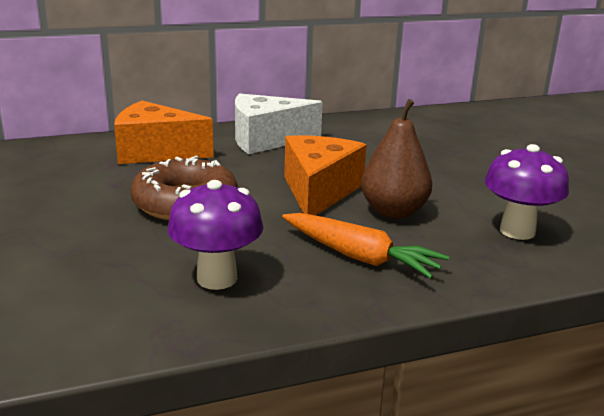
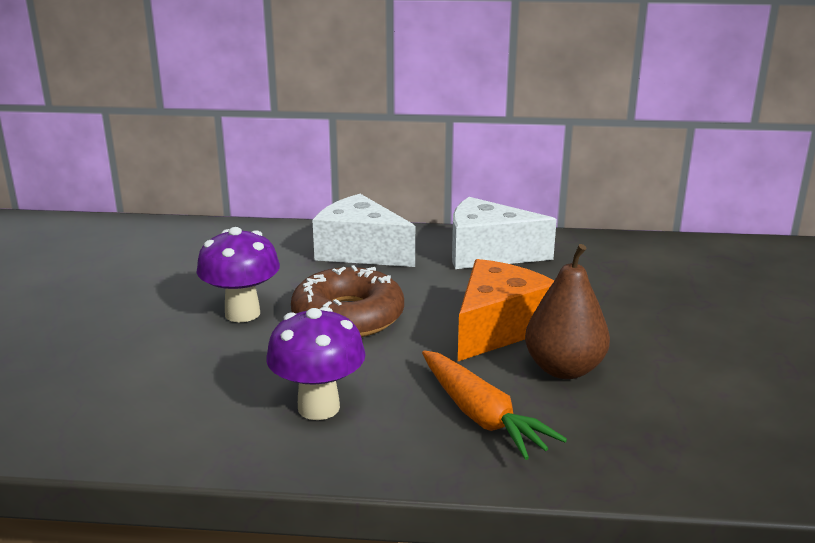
camera: 25 degrees right, 0 degrees up
(155, 152) = (360, 252): orange cheese -> white cheese
(517, 231) = (698, 424): purple mushroom -> purple mushroom (242, 313)

